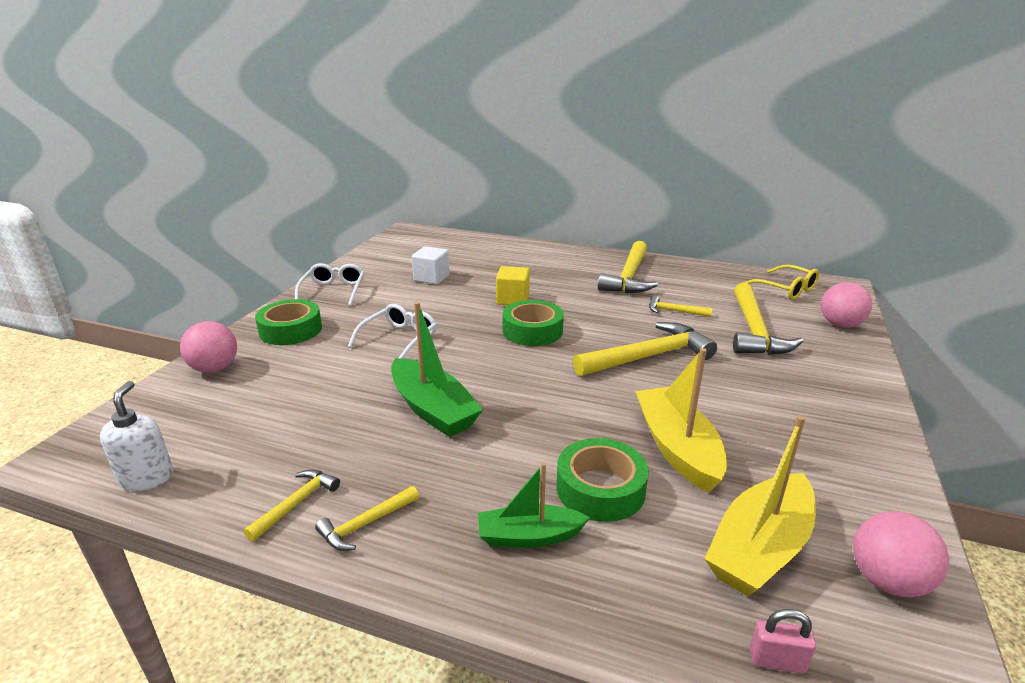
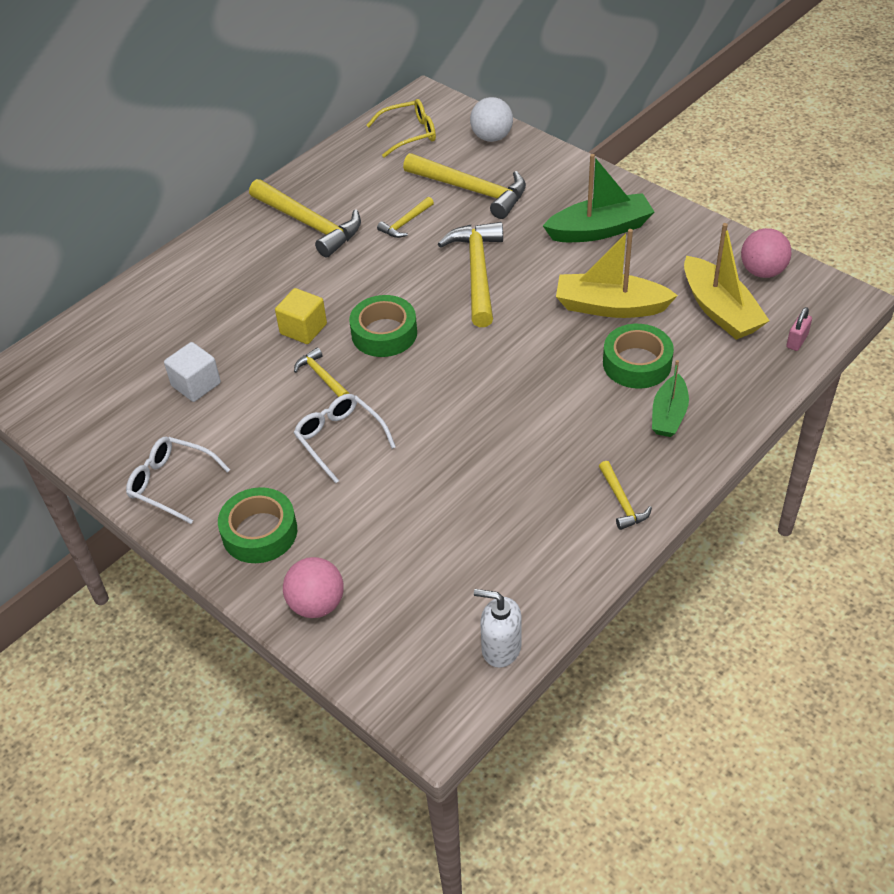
camera: 65 degrees left, 20 degrees up
(296, 503) = (580, 542): yellow hammer -> yellow hammer (321, 376)
(432, 409) = (488, 436): green boat -> green boat (599, 230)
(840, 325) = (491, 137): pink ball -> white ball

